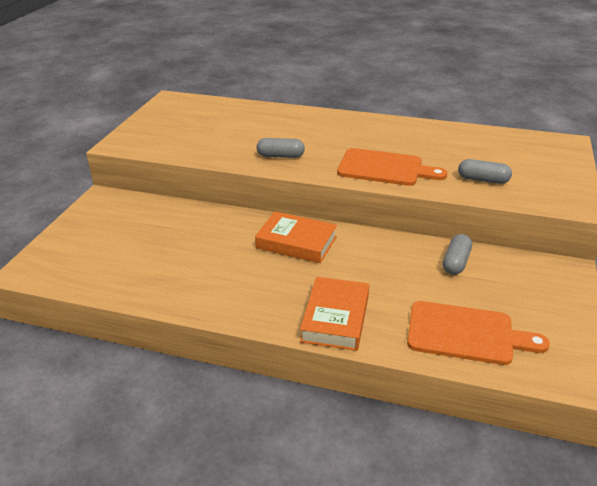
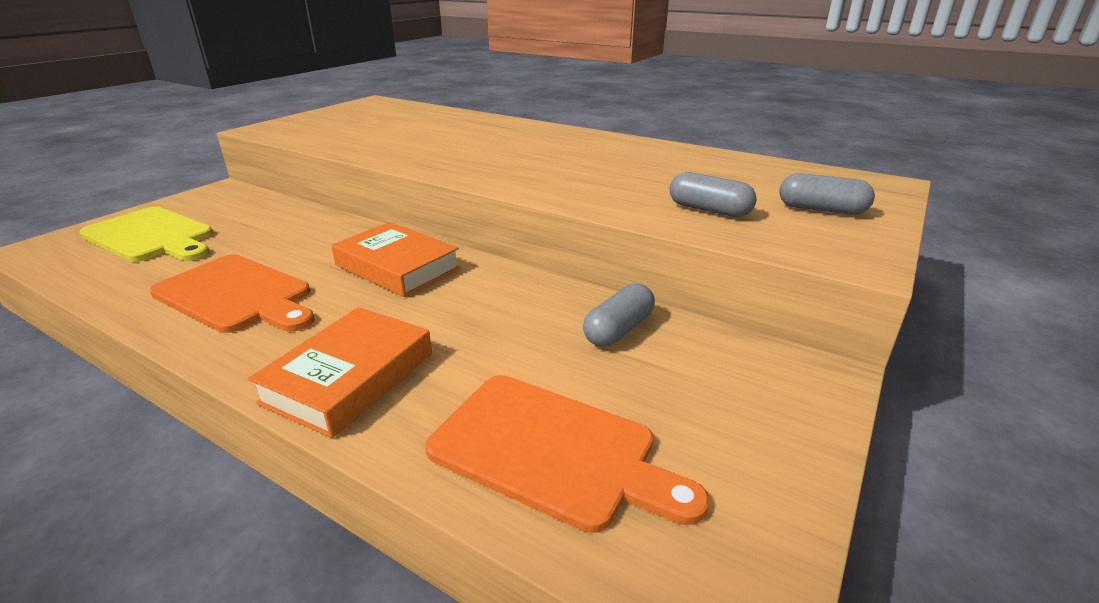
camera: 15 degrees right, 5 degrees down
(100, 247) = (151, 236): none -> yellow cutting board
(280, 156) = (436, 156): grey capsule -> grey capsule (821, 209)
(384, 168) = (565, 181): orange cutting board -> orange cutting board (237, 295)

